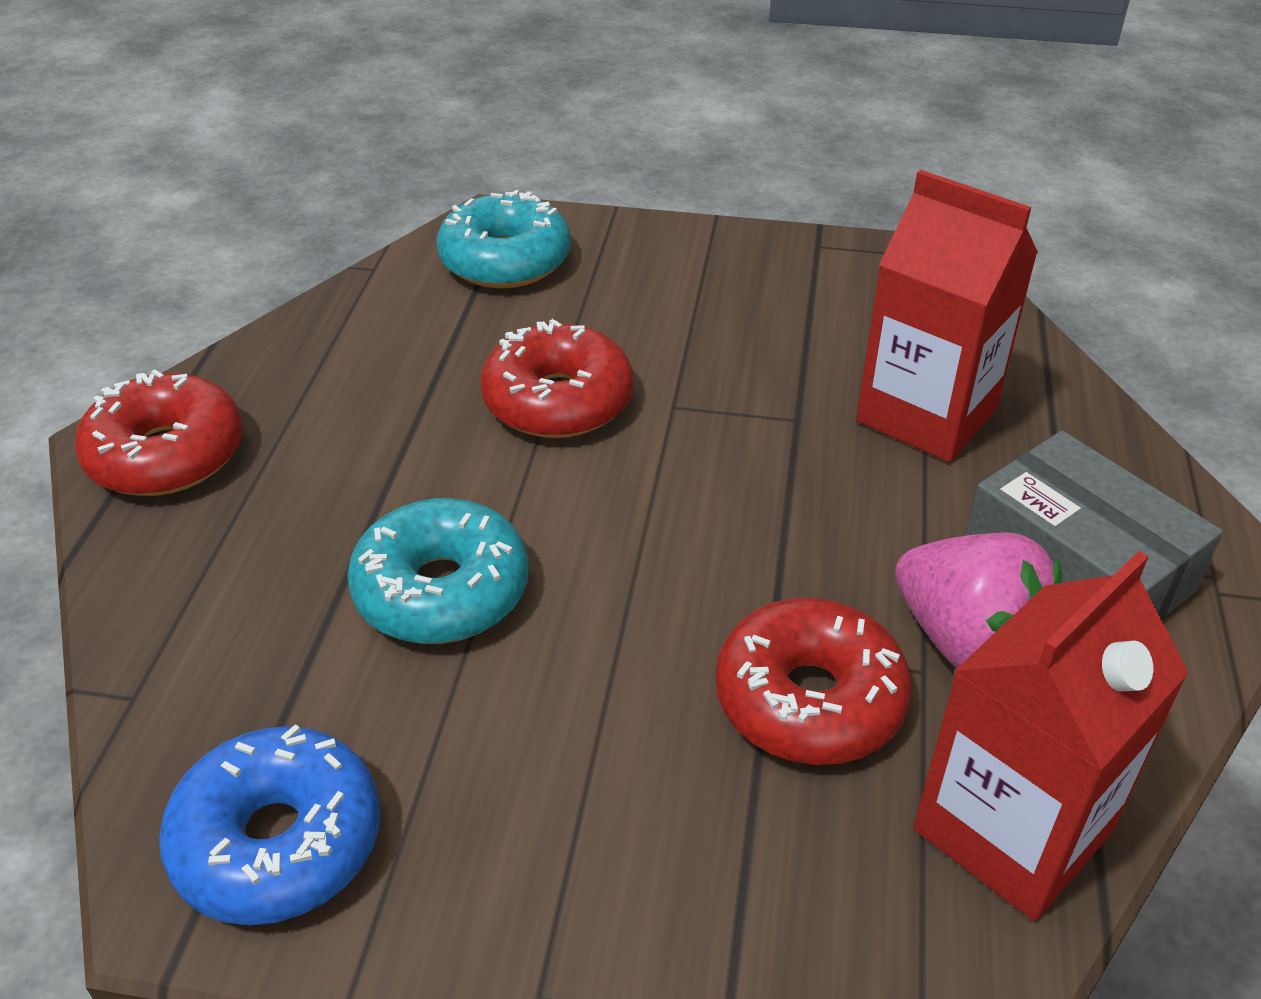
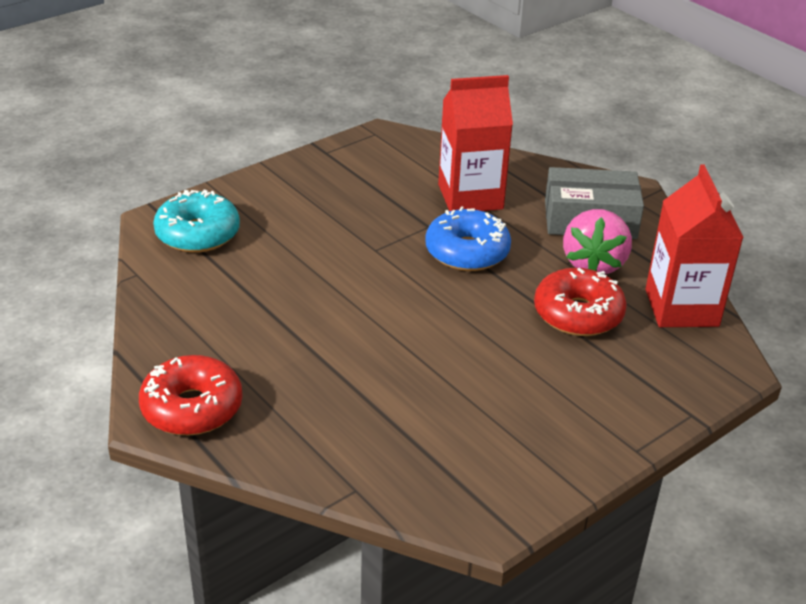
camera: 50 degrees left, 5 degrees down
(278, 842) = (492, 482): blue donut -> blue donut (467, 252)
(442, 591) = (405, 370): turquoise donut -> none
(558, 401) = (327, 276): red donut -> none
(967, 641) = (593, 264): pink strawberry -> pink strawberry turned 105 degrees clockwise

